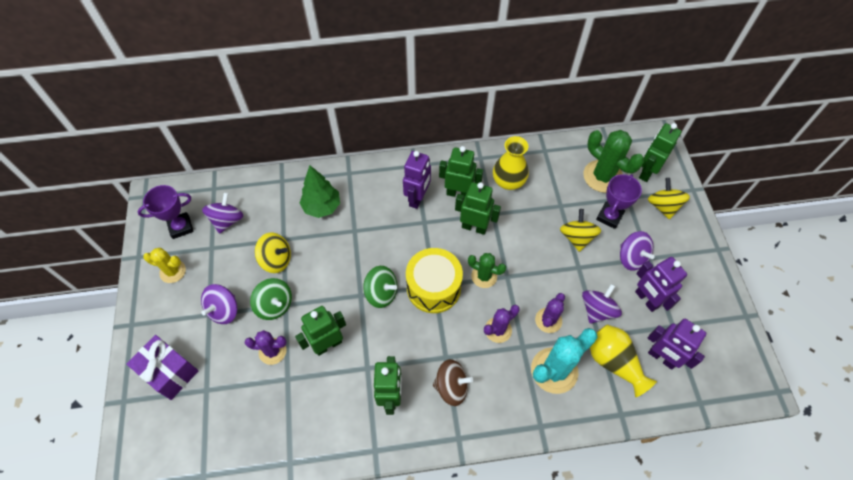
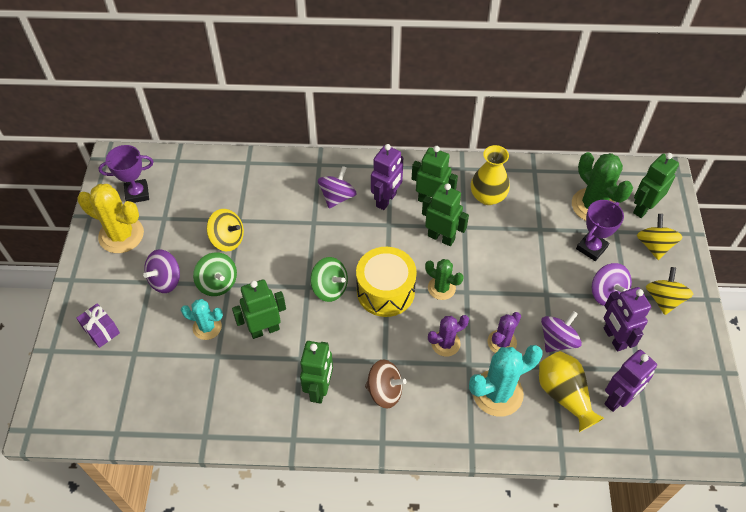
camera: 10 degrees right, 5 degrees down
(170, 372) = (101, 331): purple gift -> purple gift, size x0.65
(172, 271) = (121, 235): yellow cactus -> yellow cactus, size x1.67
(227, 220) = (185, 194): purple spinning top -> purple spinning top (337, 197)
(272, 351) = (207, 327): purple cactus -> turquoise cactus
(322, 207) = (284, 194): green tree -> none
(576, 237) = (550, 264): yellow spinning top -> yellow spinning top (663, 299)
(661, 358) = (618, 399): purple robot -> purple robot turned 90 degrees counterclockwise

